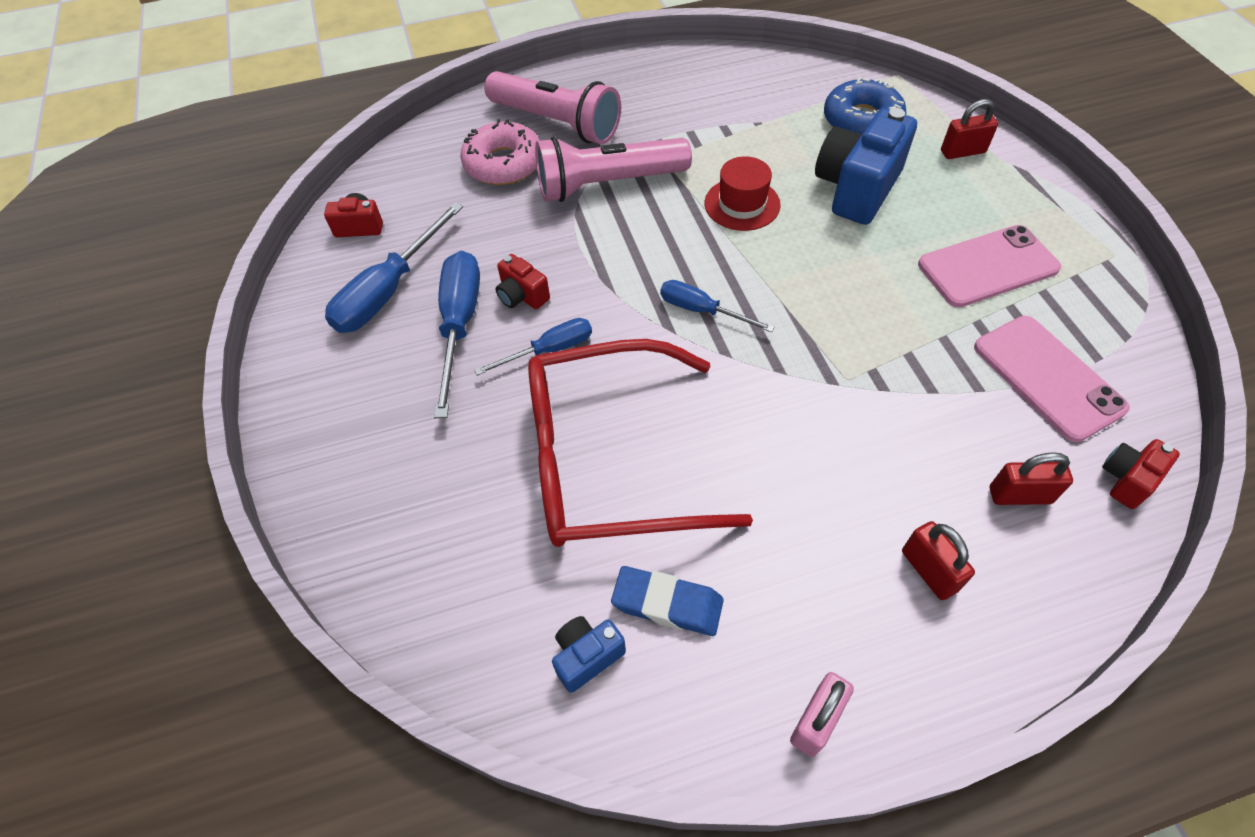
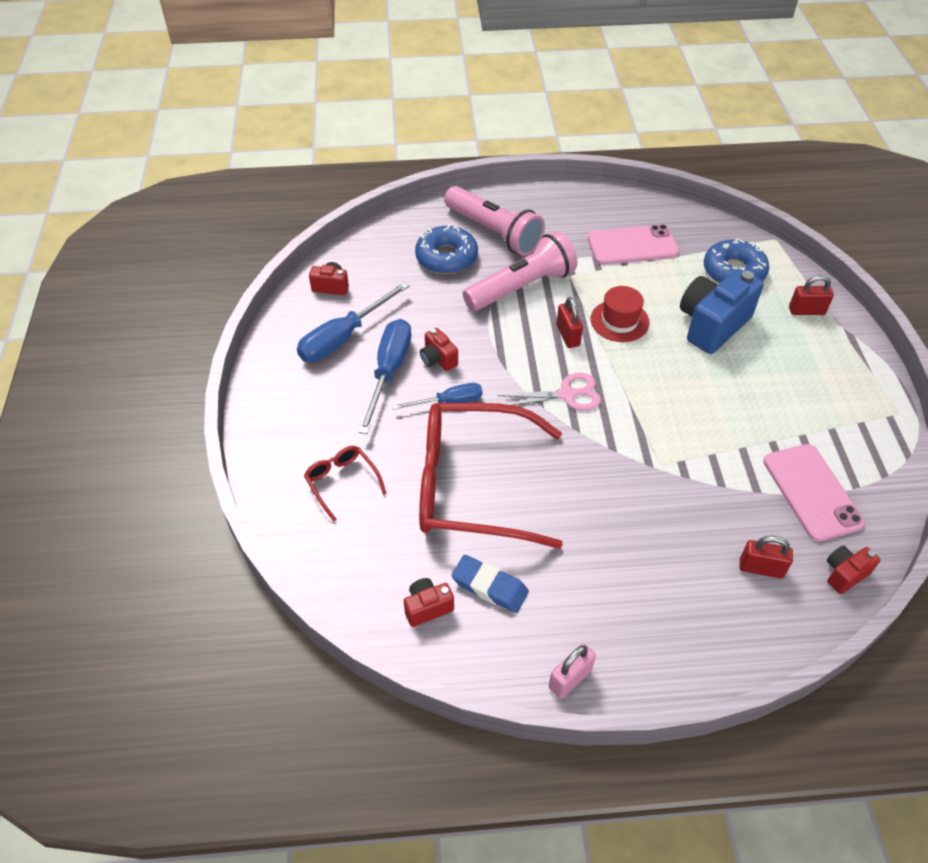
camera: 10 degrees right, 5 degrees down
(426, 494) = (342, 483): none -> red glasses
(503, 164) = (446, 257): pink donut -> blue donut
(587, 656) = (427, 607): blue camera -> red camera
(608, 184) = (521, 287): pink flashlight -> pink flashlight turned 150 degrees clockwise
(701, 310) = (567, 394): blue screwdriver -> pink scissors
(929, 571) = (677, 604): red padlock -> red padlock (568, 335)
(987, 266) = (795, 403): pink phone -> pink phone (632, 245)

